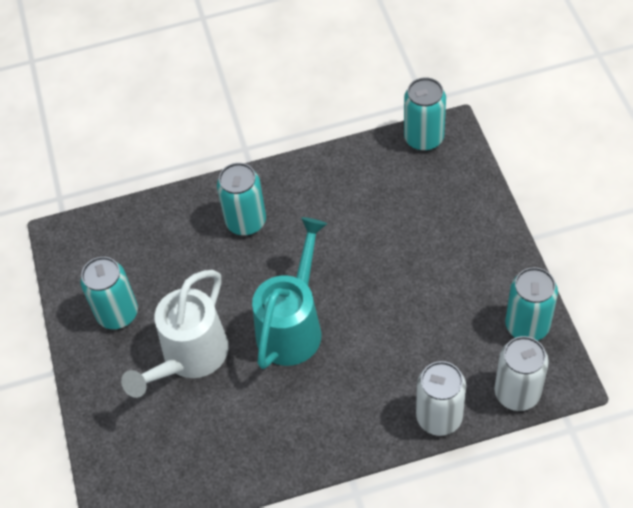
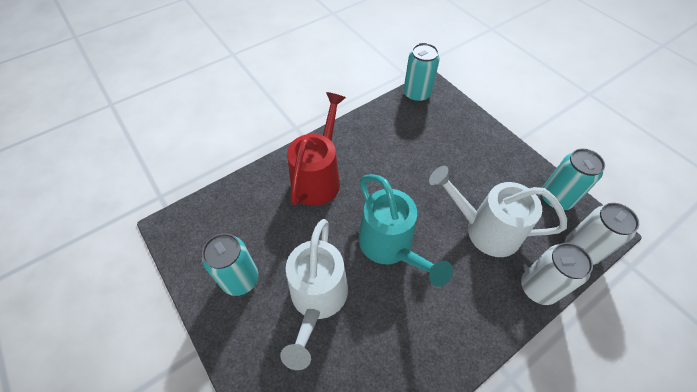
camera: 25 degrees left, 0 degrees up
(246, 222) = (318, 177): turquoise can -> red watering can
(293, 326) = (390, 247): turquoise watering can -> turquoise watering can turned 150 degrees clockwise
(414, 337) = (484, 229): none -> white watering can

